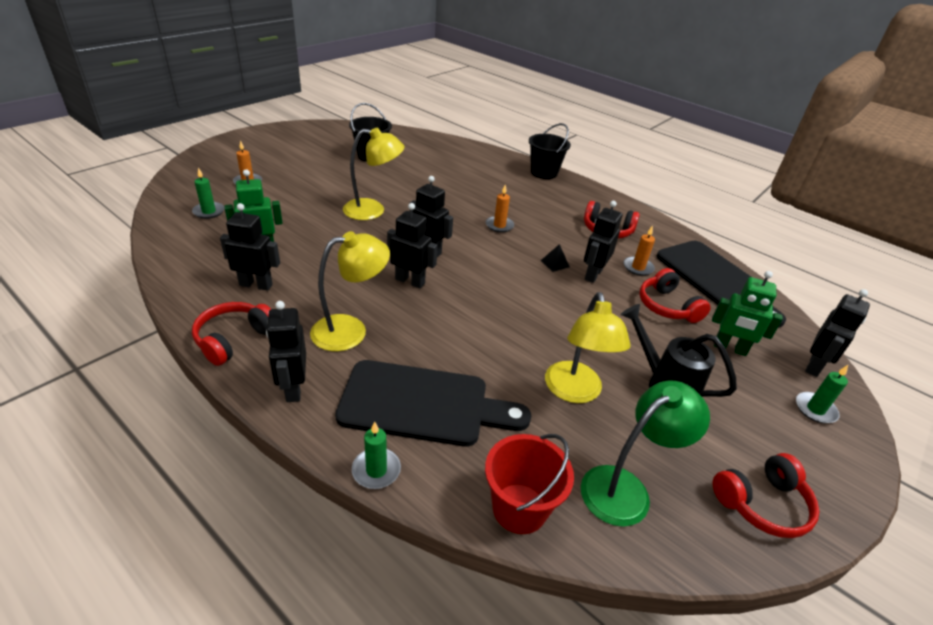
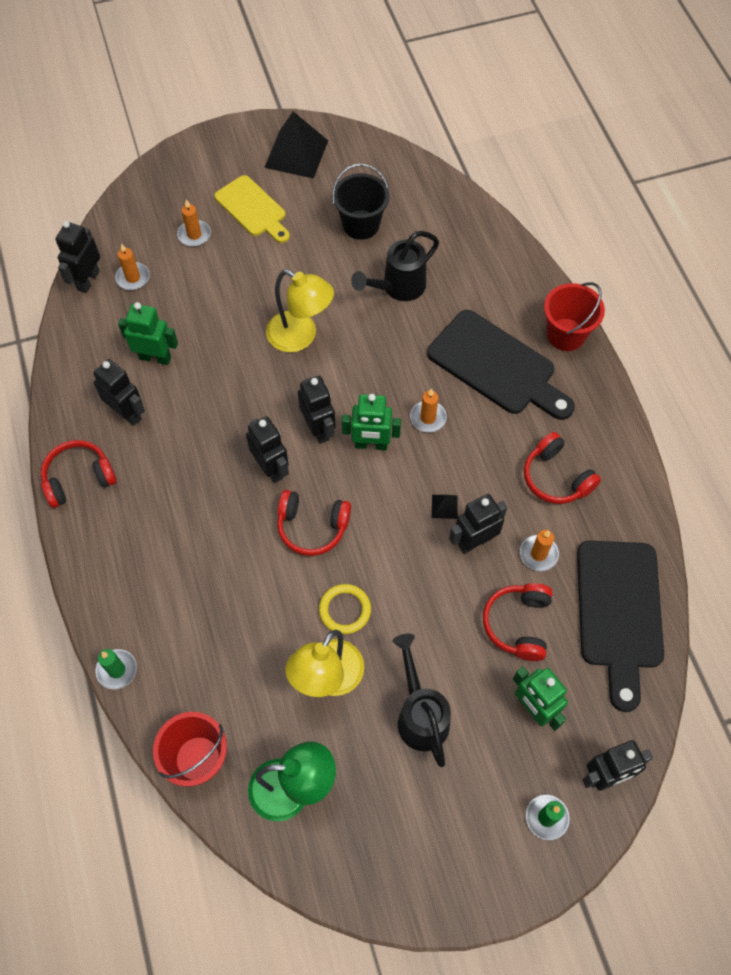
camera: 35 degrees right, 25 degrees up
(209, 212) = (133, 278): green candle -> orange candle
(286, 163) = (253, 209): none -> yellow cutting board
(293, 388) = (98, 557): black robot -> black robot (88, 280)
(299, 137) = (296, 154): none -> black pyramid
(350, 330) = (178, 511): yellow lamp -> none
(421, 176) = (397, 288): none -> black watering can
(423, 404) = (189, 625): black cutting board -> black cutting board (496, 366)
(474, 248) = (371, 444): none -> green robot
(544, 172) = (566, 334): black bucket -> red bucket
(544, 343) = (345, 610): none -> yellow ring
(762, 503) = (394, 865): red headphones -> red headphones (312, 527)

